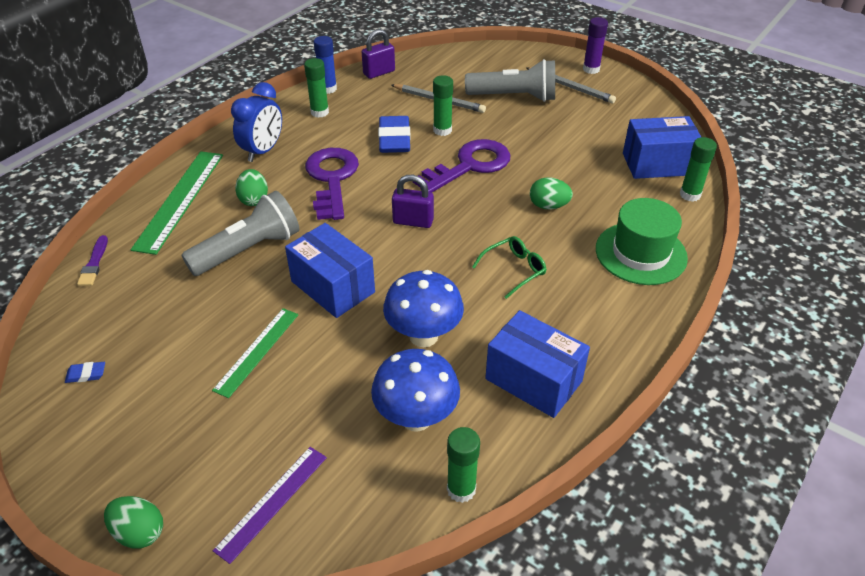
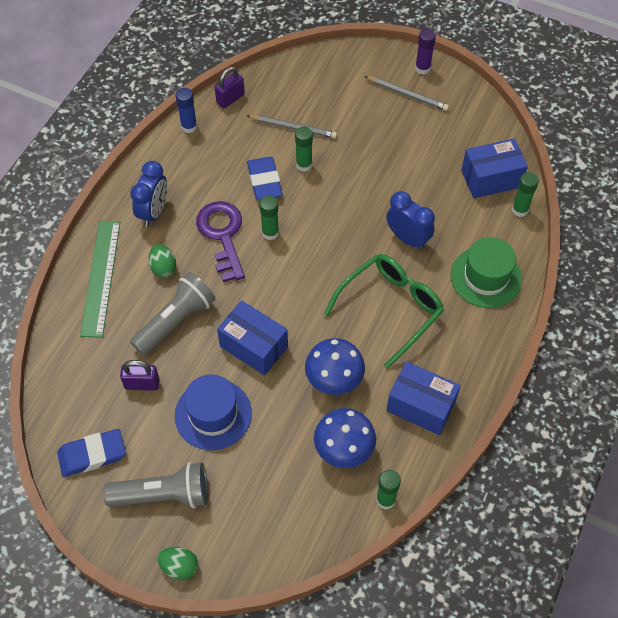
camera: 10 degrees left, 15 degrees up
(86, 374) = (92, 455): blue eraser -> blue eraser, size x2.27
(94, 263) = (55, 354): purple brush -> none
(257, 351) = (213, 414): green ruler -> blue hat
(272, 502) = (261, 530): purple ruler -> none
(319, 112) = (190, 158): green glue stick -> green glue stick (270, 233)
(413, 221) = (301, 271): purple padlock -> purple padlock (142, 384)
(469, 166) = (335, 203): purple key -> none
(514, 97) = (359, 114): grey flashlight -> grey flashlight (163, 495)
(514, 270) = (391, 308): green glasses -> green glasses, size x2.02
(548, 206) = (408, 238): green egg -> blue clock

